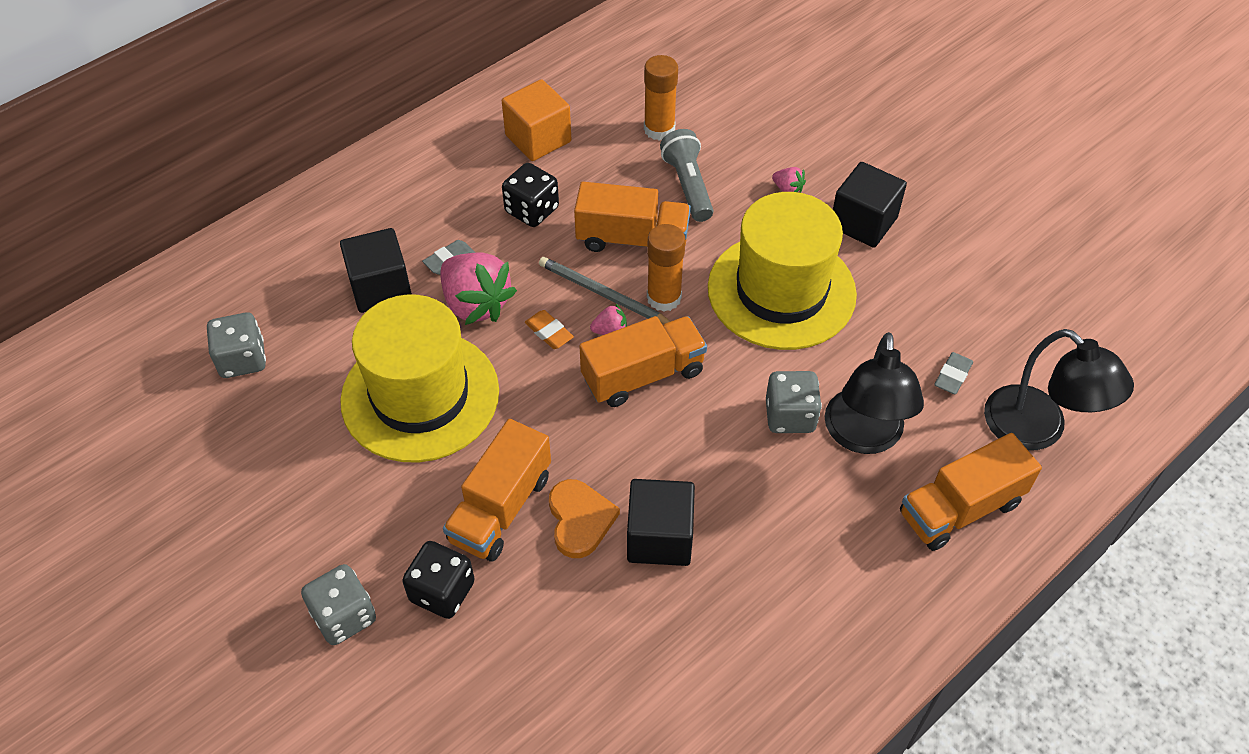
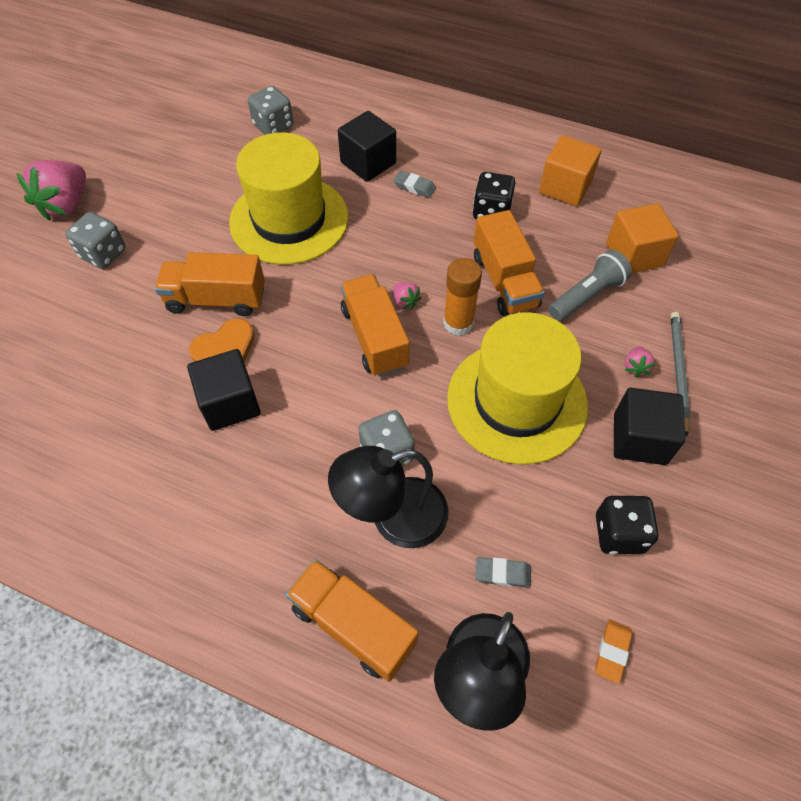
camera: 65 degrees right, 5 degrees up
(442, 591) = (138, 295): black dice -> black dice (619, 533)
(476, 304) = (384, 216): pink strawberry -> pink strawberry (66, 205)
(549, 332) = (382, 266): orange eraser -> orange eraser (612, 651)
(603, 294) = (438, 284): grey pencil -> grey pencil (678, 371)
(643, 375) = (374, 337): orange truck -> orange truck turned 150 degrees counterclockwise
(659, 129) = (634, 255): orange glue stick -> orange cube

